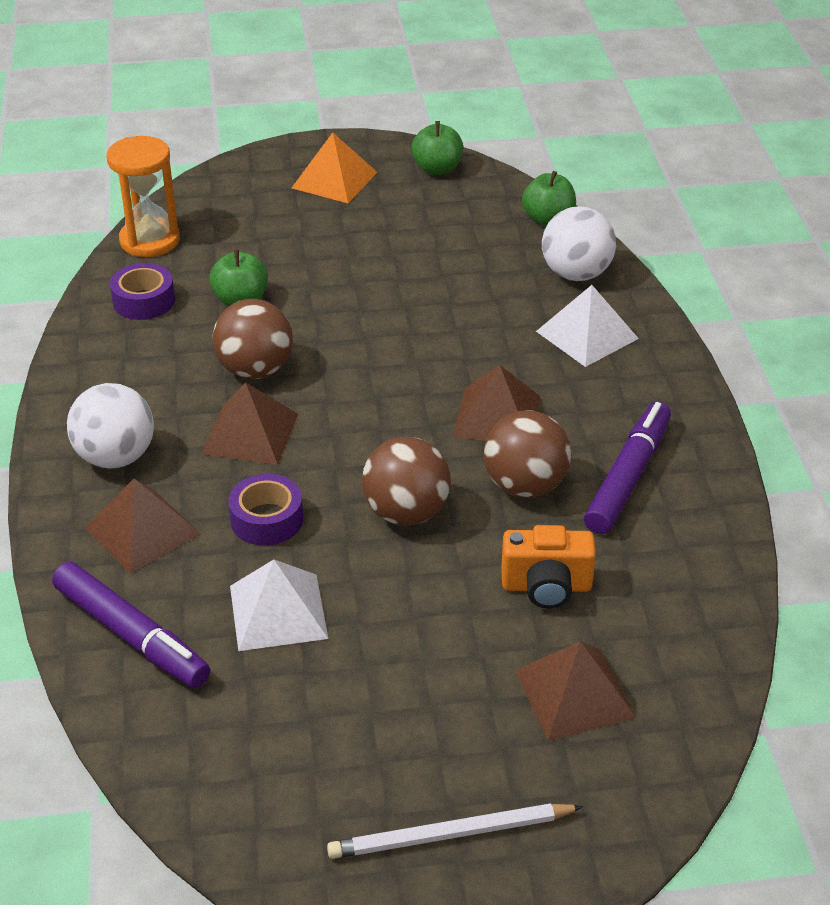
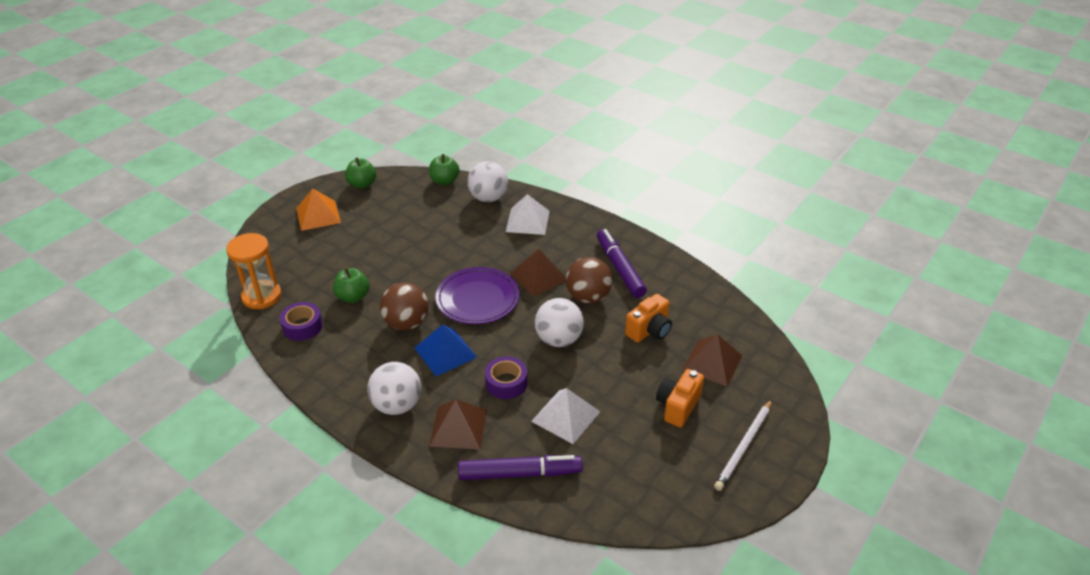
camera: 45 degrees left, 0 degrees up
(250, 433) = (445, 352): brown pyramid -> blue pyramid
(378, 395) = (477, 299): none -> purple plate
(406, 513) = (558, 339): brown ball -> white ball
(437, 711) = (678, 406): none -> orange camera

